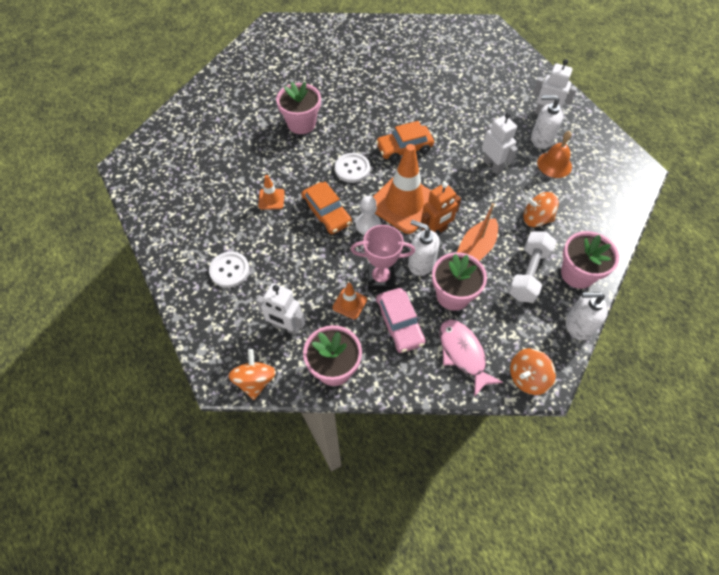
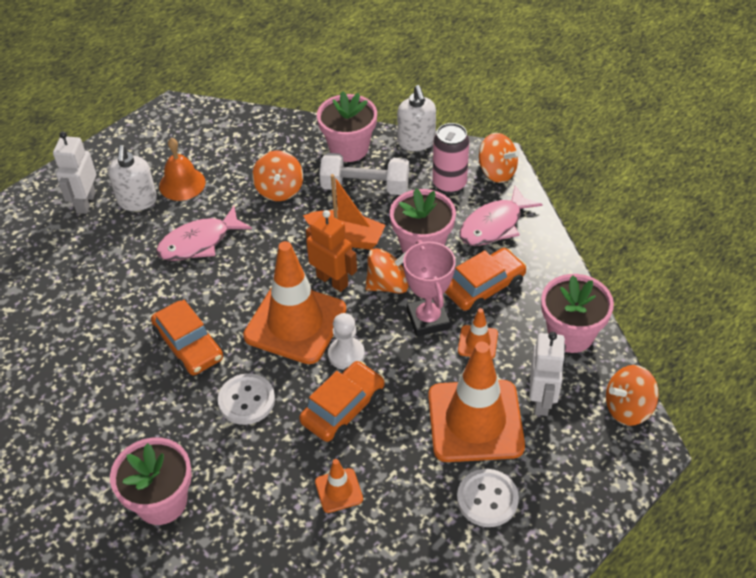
camera: 105 degrees left, 10 degrees down
(287, 281) = (475, 421): none -> orange traffic cone
(399, 324) = (484, 287): pink car -> orange car
(421, 263) = (388, 285): white soap dispenser -> orange spinning top
(492, 165) = (199, 242): white robot -> pink fish
(519, 335) = (449, 184): none -> pink can

